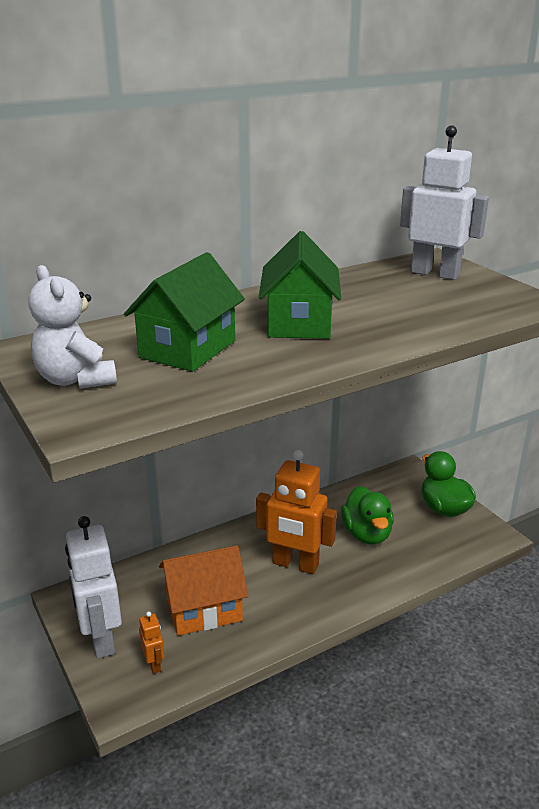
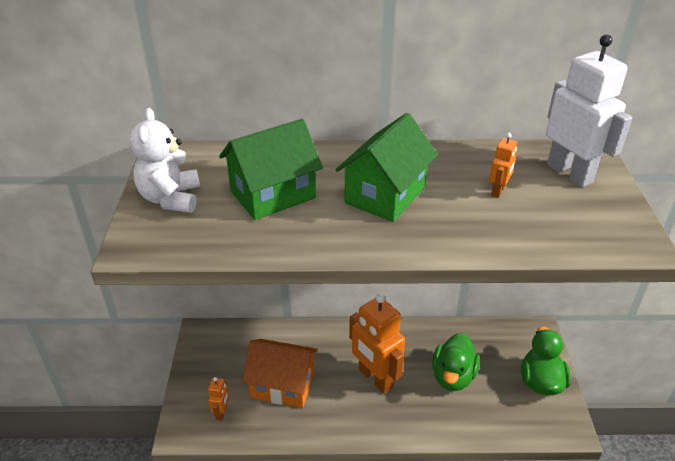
camera: 30 degrees right, 10 degrees up
(101, 639) = (201, 375): white robot -> none
(393, 297) = (498, 191): none -> orange robot

